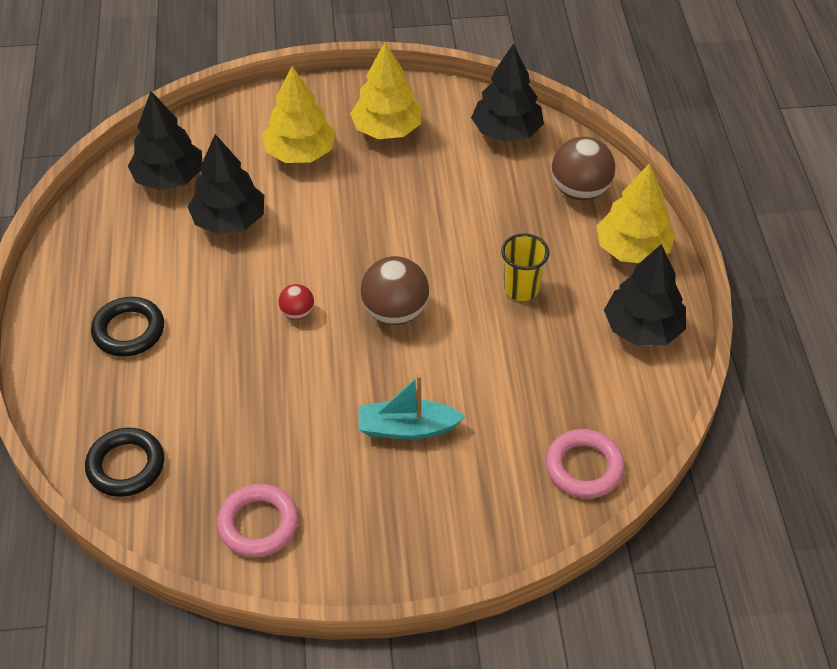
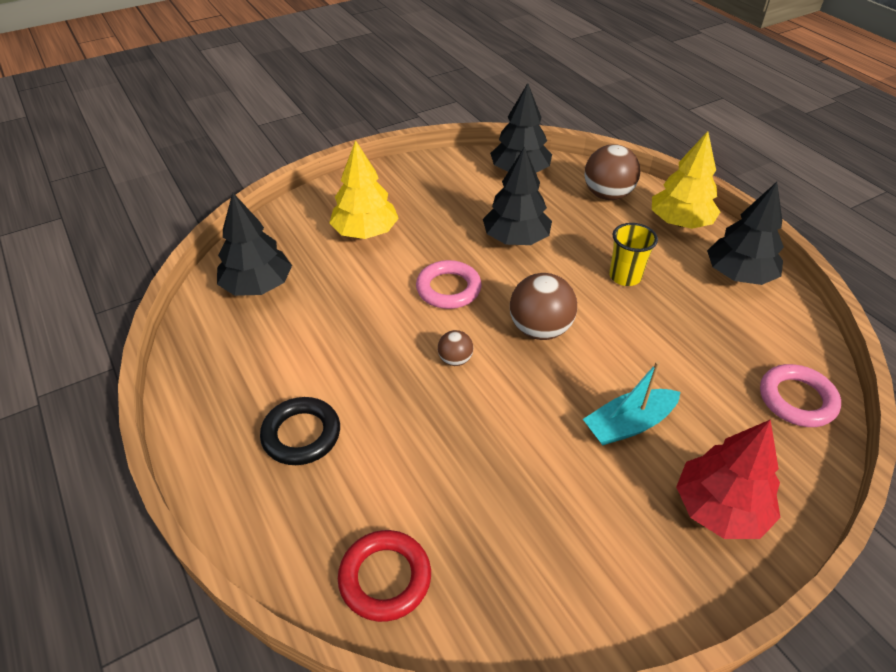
camera: 25 degrees left, 5 degrees down
(126, 466) = (385, 578): black ring -> red ring
(229, 220) = (338, 303): black tree -> black tree (516, 239)
(258, 524) = (565, 580): pink ring -> pink ring (448, 289)
(297, 313) = (455, 360): red ball -> brown ball
(387, 129) = (425, 195): yellow tree -> none
(428, 525) = (720, 508): none -> red tree

